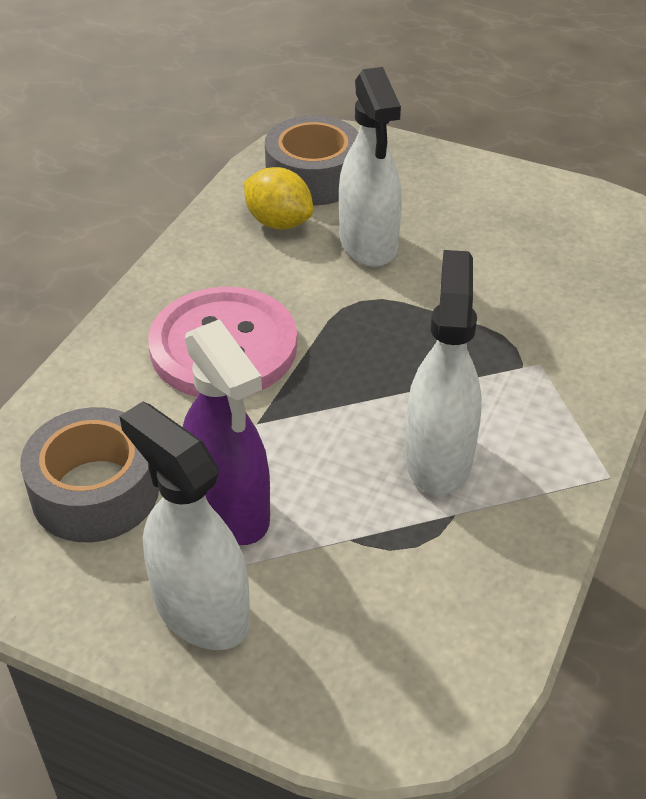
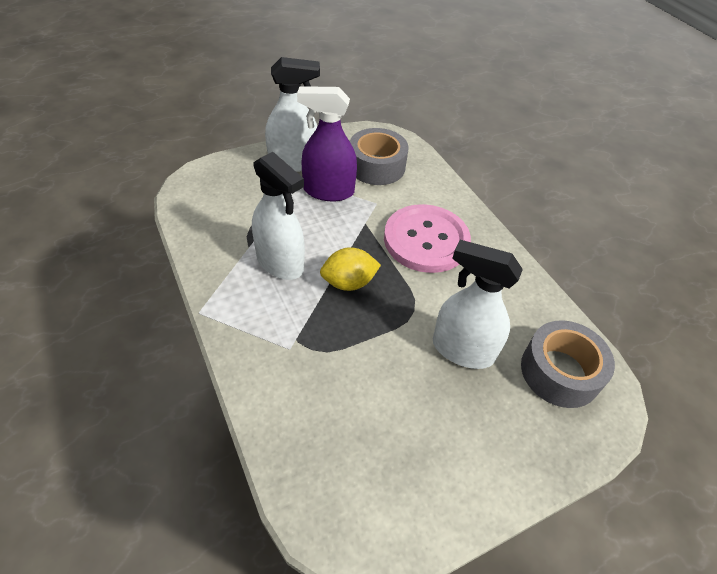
camera: 125 degrees right, 5 degrees up
(278, 222) = (518, 322): yellow lemon -> yellow lemon (349, 282)

